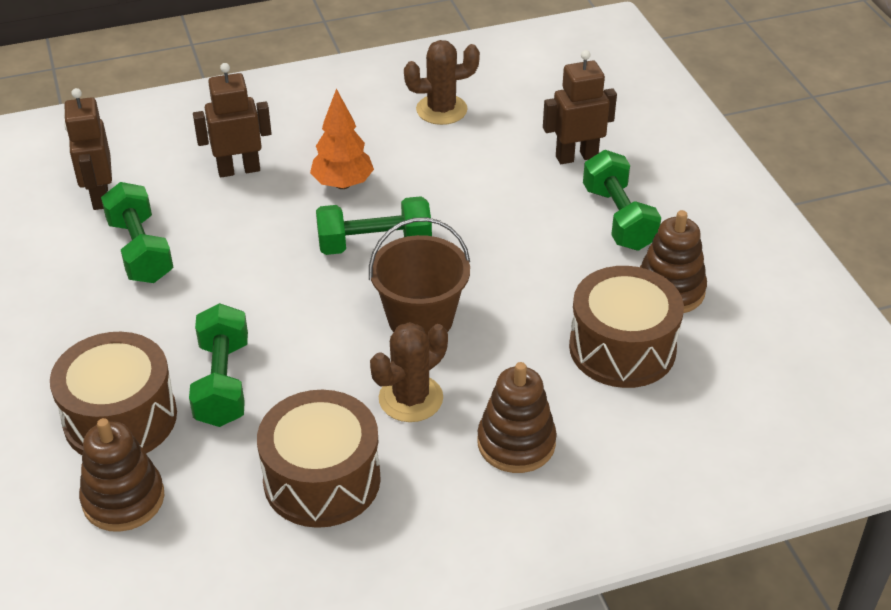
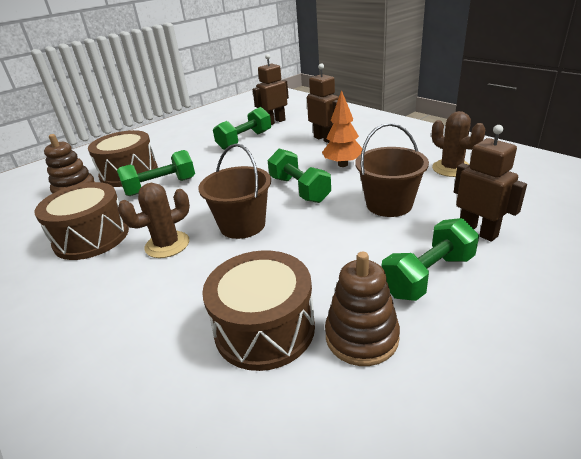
camera: 70 degrees right, 10 degrees down
(411, 398) = (167, 245): brown cactus -> brown cactus turned 60 degrees counterclockwise
(478, 188) = (389, 204): none -> brown bucket
(516, 443) = (135, 302): brown stacking toy -> none

